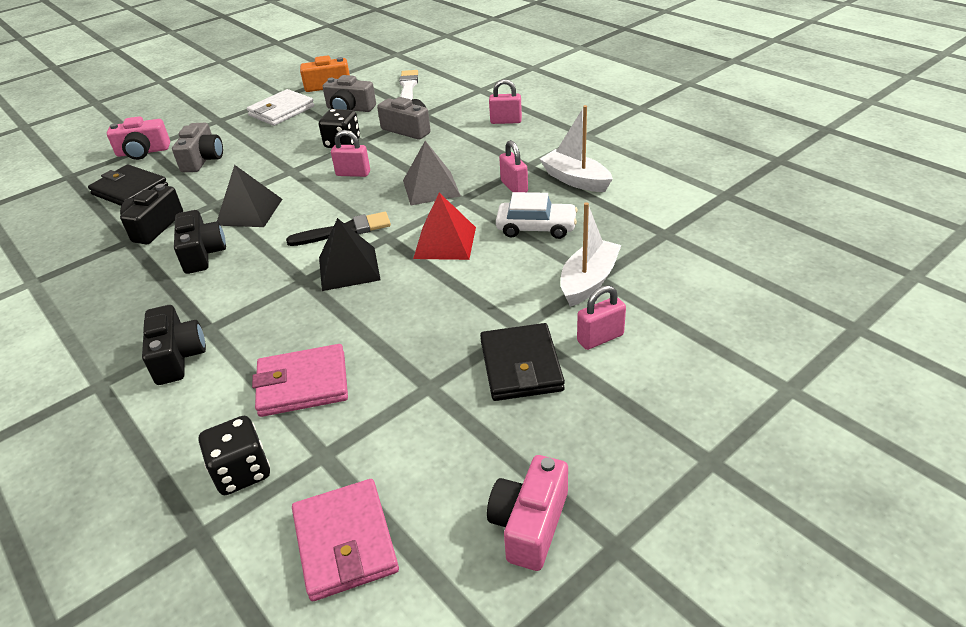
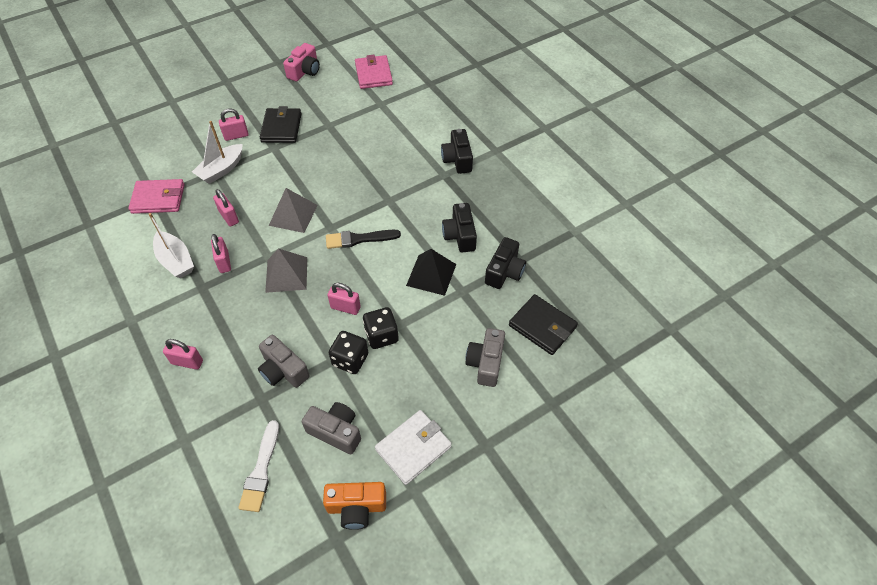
camera: 175 degrees left, 15 degrees up
(143, 152) = (552, 393): pink camera -> none
(242, 472) = (415, 102): black dice -> black dice (381, 336)
(303, 384) = (389, 135): pink wallet -> pink wallet (158, 199)
(348, 268) = (359, 204): black pyramid -> none
(445, 242) = (293, 215): red pyramid -> grey pyramid
(536, 227) = (229, 217): white car -> pink padlock

